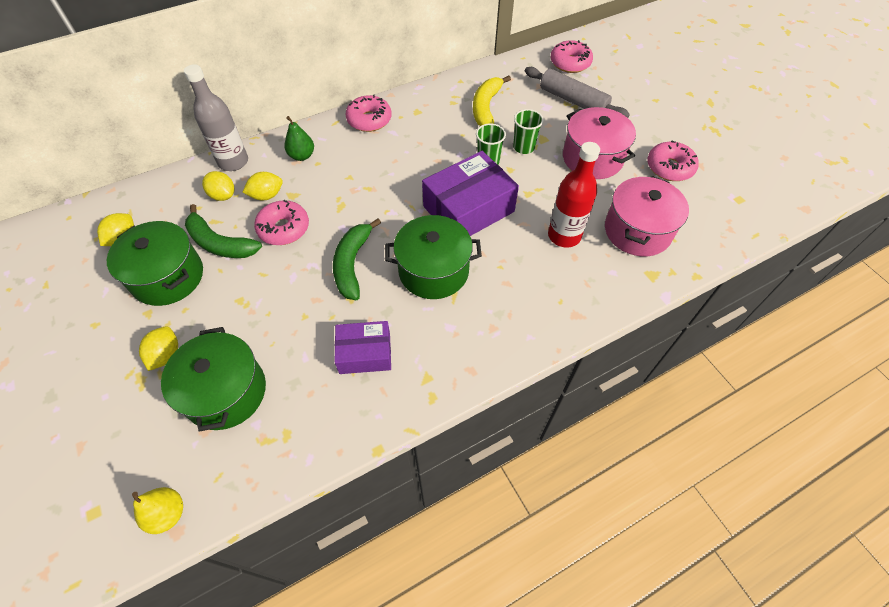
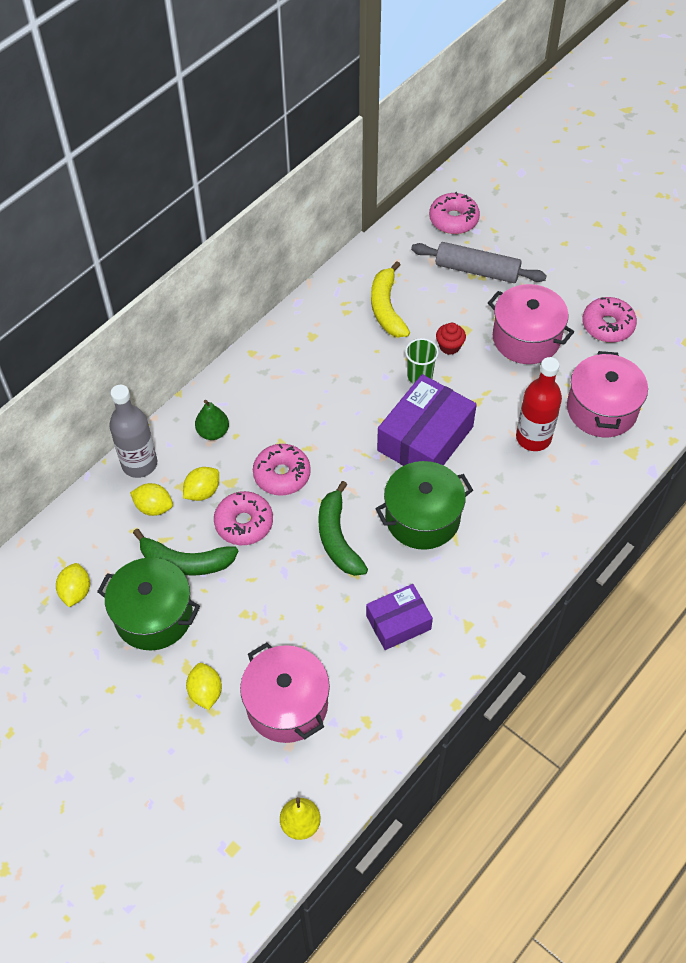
camera: 20 degrees left, 0 degrees up
(226, 392) = (287, 704): green pot -> pink pot
(369, 120) = (264, 363): pink donut -> pink donut (282, 474)
(524, 147) = (449, 346): green cup -> red cupcake

